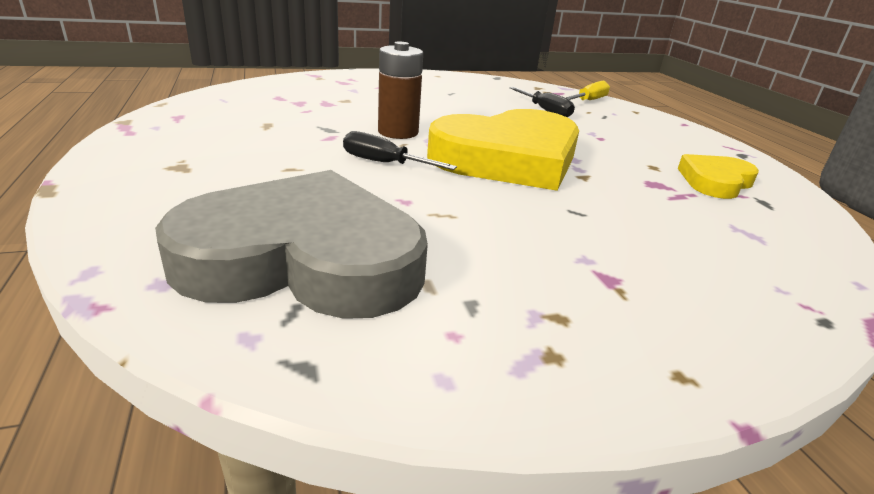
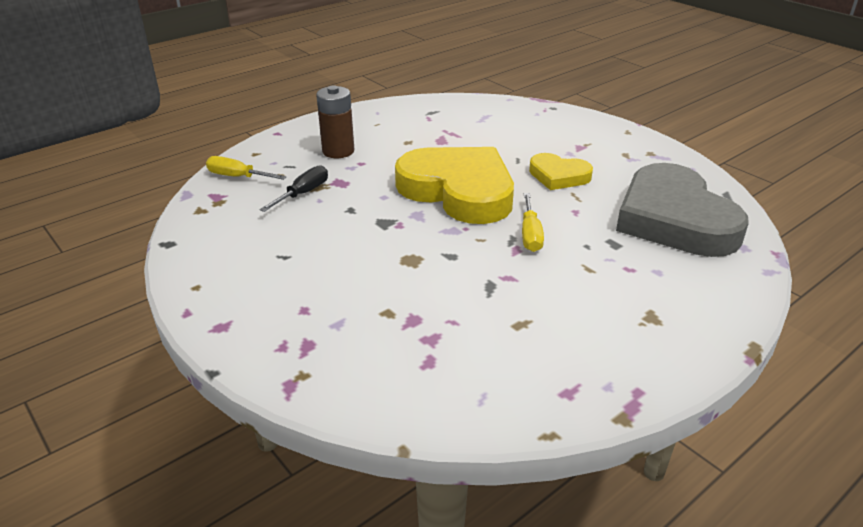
camera: 110 degrees left, 5 degrees up
(385, 163) = (530, 234): black screwdriver -> yellow screwdriver
(398, 132) = (456, 249): brown battery -> brown battery (338, 151)
(715, 181) = (414, 123): yellow heart -> yellow heart (558, 176)

